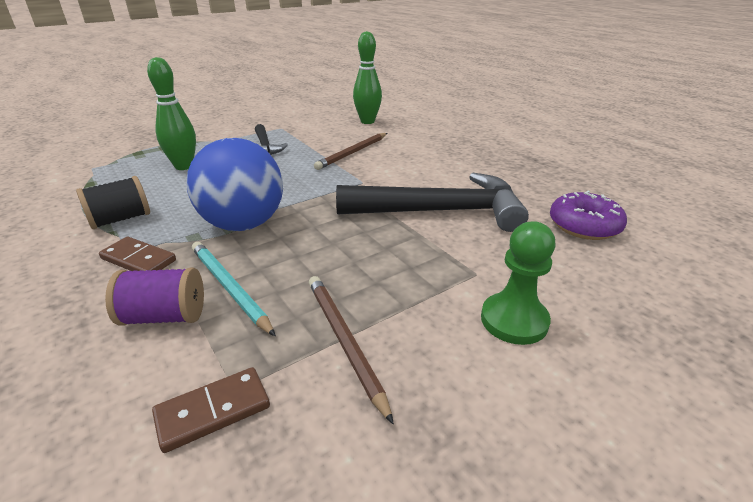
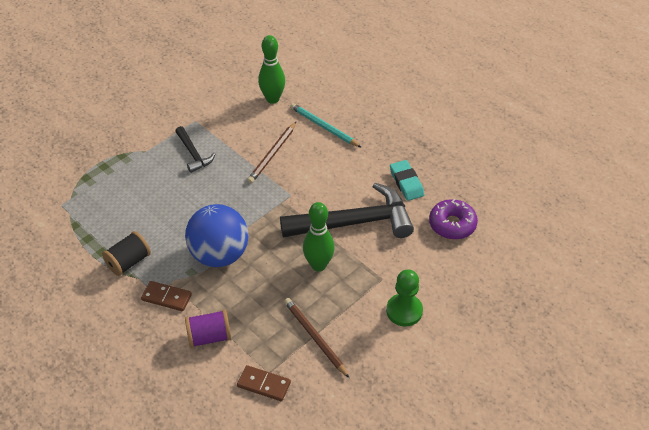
camera: 10 degrees left, 15 degrees up
(184, 166) = (138, 192): green bowling pin -> green bowling pin (318, 265)
(213, 411) = (264, 384): brown domino -> brown domino turned 60 degrees clockwise
(229, 288) = (236, 311): turquoise pencil -> turquoise pencil (324, 127)
(514, 184) = (406, 183): none -> turquoise eraser

